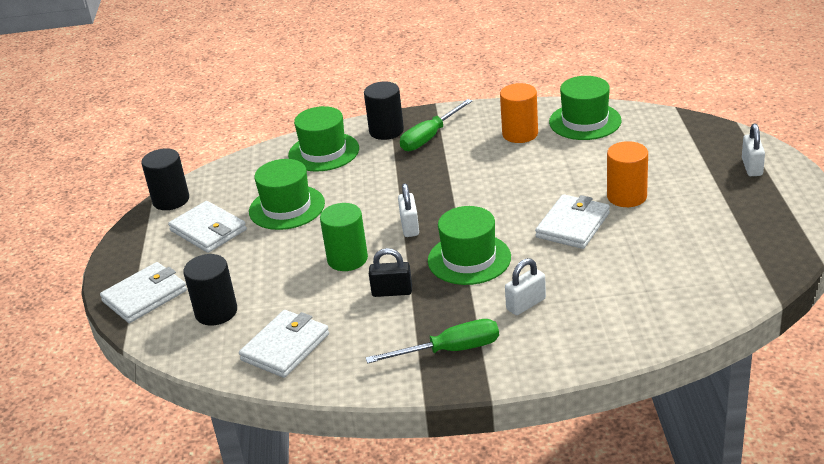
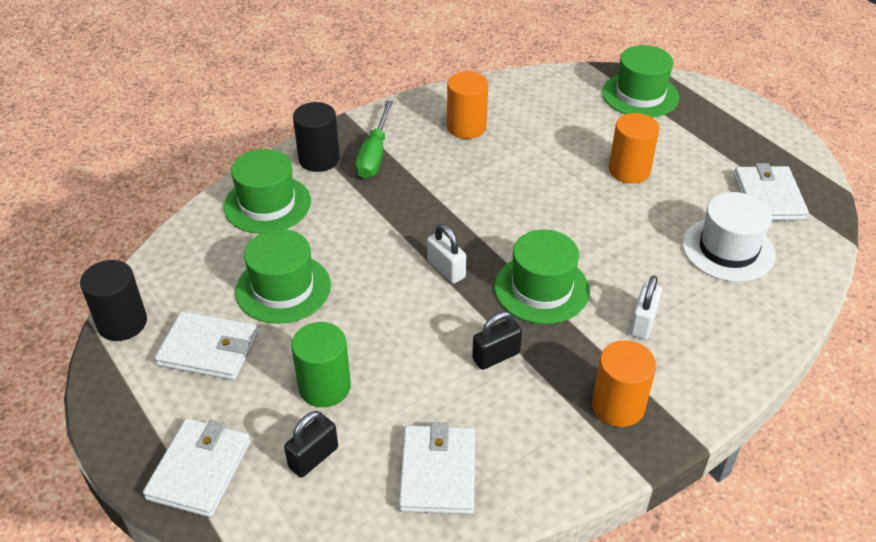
camera: 35 degrees left, 10 degrees up
(216, 312) = (313, 457): black cylinder -> black padlock
(347, 259) = (412, 332): green cylinder -> green cylinder (324, 387)
(450, 350) = (618, 406): green screwdriver -> orange cylinder
(573, 225) = (608, 217): white wallet -> white wallet (768, 197)
(585, 121) = (518, 97): green hat -> green hat (640, 95)
(654, 275) = (728, 249): none -> white hat
(752, 167) = (708, 109): white padlock -> none

